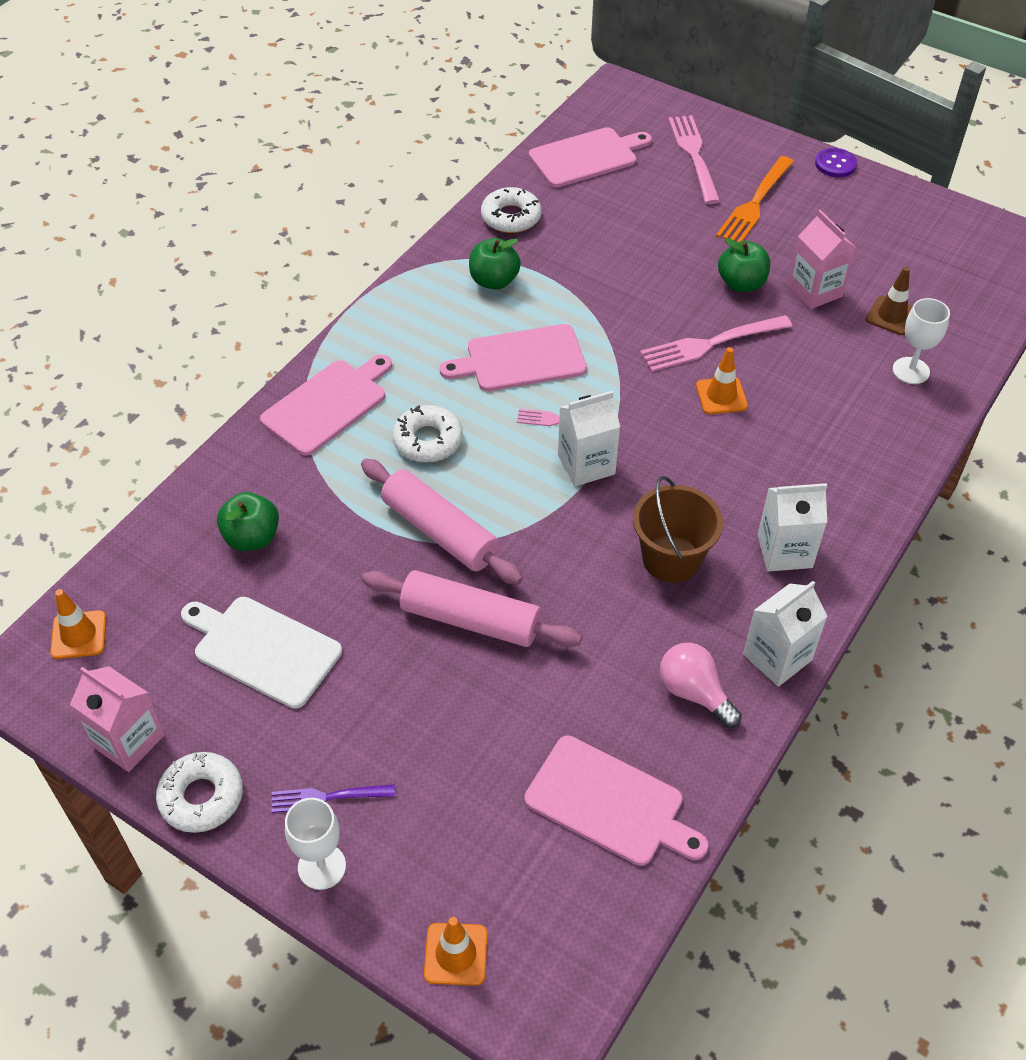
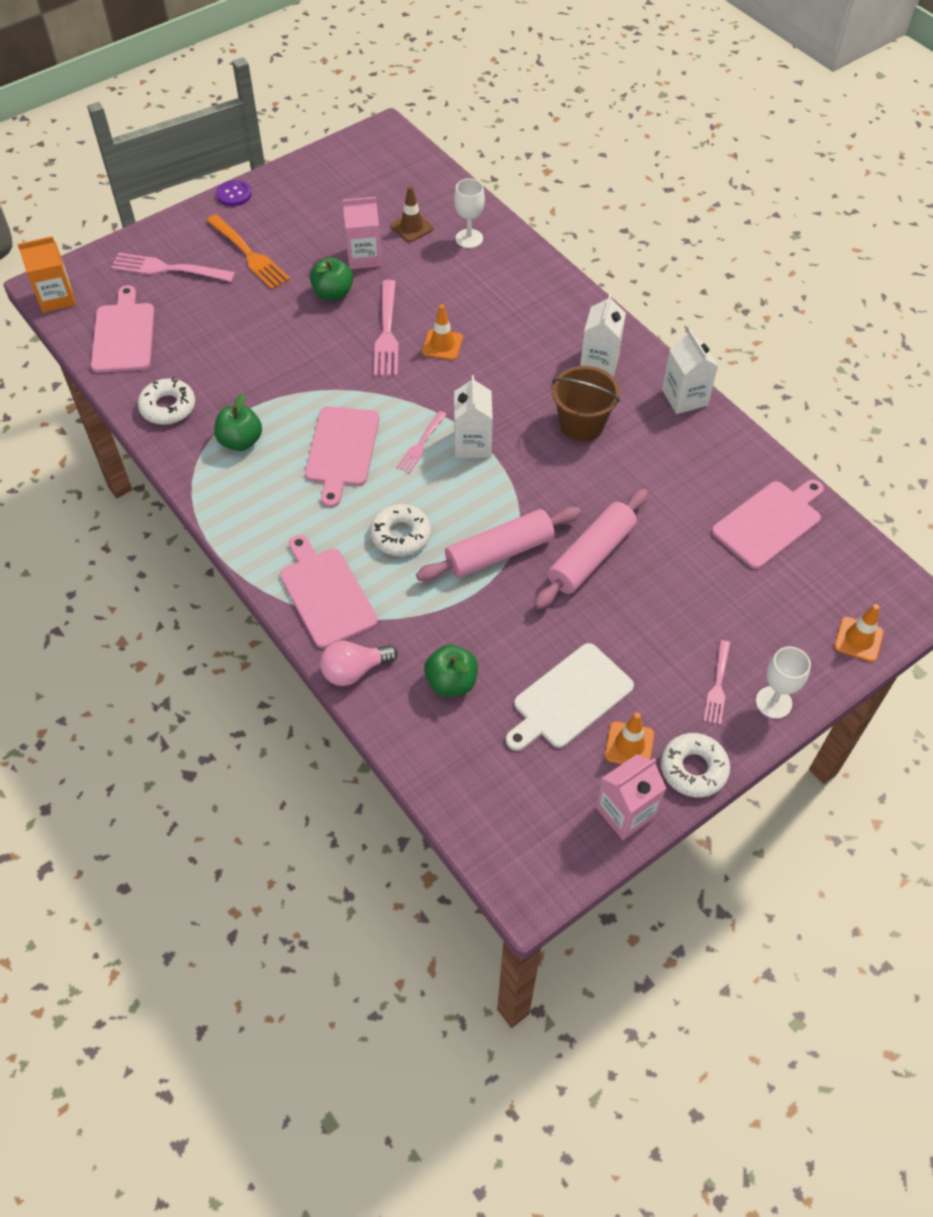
camera: 70 degrees left, 5 degrees up
(79, 635) = (505, 833): orange traffic cone -> orange traffic cone (629, 745)
(327, 797) = (717, 685): purple fork -> pink fork
(606, 99) = (56, 298): none -> orange carton
(694, 693) = (698, 450): pink light bulb -> pink light bulb (354, 670)

